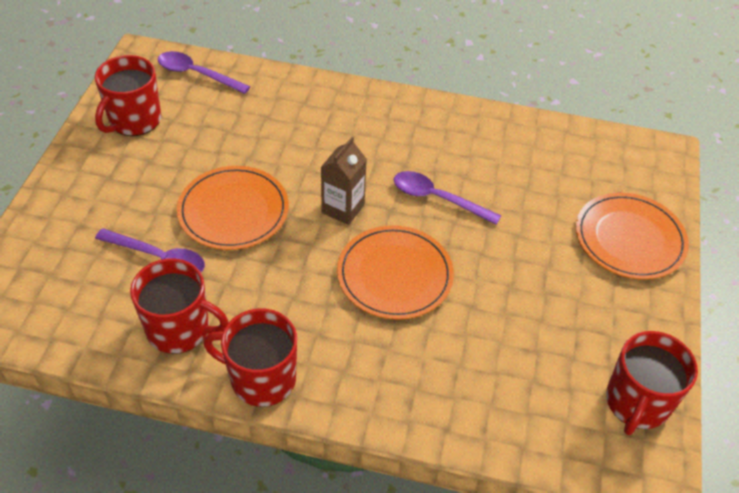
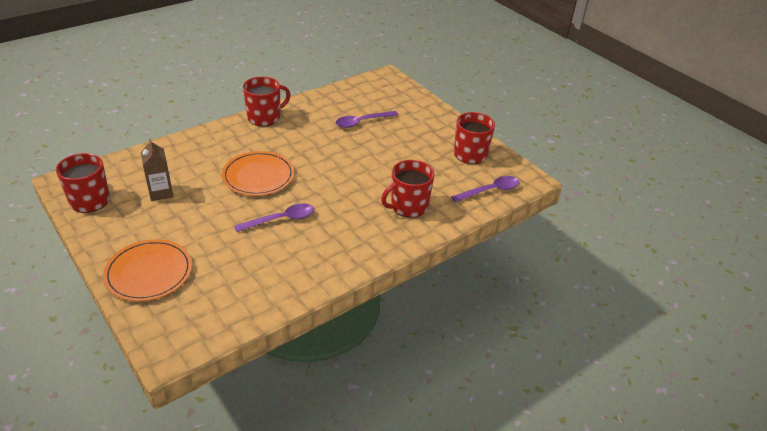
camera: 130 degrees right, 10 degrees down
(180, 329) = (316, 111): red mug -> red mug (408, 206)
(233, 211) = (364, 153): orange plate -> none
(343, 209) = (320, 184): brown carton -> brown carton (161, 192)

